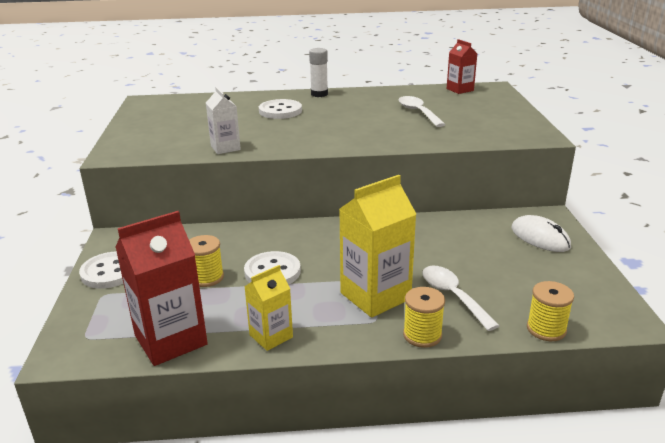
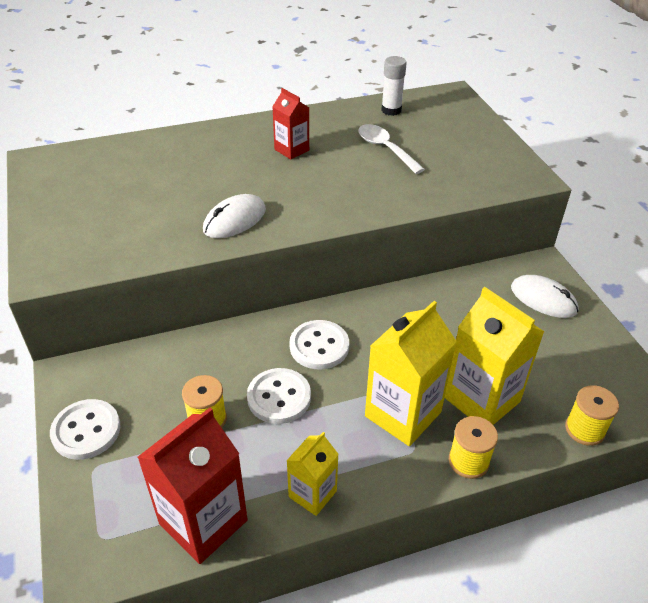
camera: 15 degrees left, 15 degrees up
(225, 148) = (182, 241): white carton -> none
(273, 140) = (234, 220): none -> white mouse
(280, 111) = (221, 163): white button -> white button (319, 346)
(319, 94) = (256, 125): white glue stick -> white glue stick (391, 110)
(453, 296) = (482, 399): white spoon -> yellow carton
(460, 90) = (417, 101): red carton -> red carton (291, 150)

